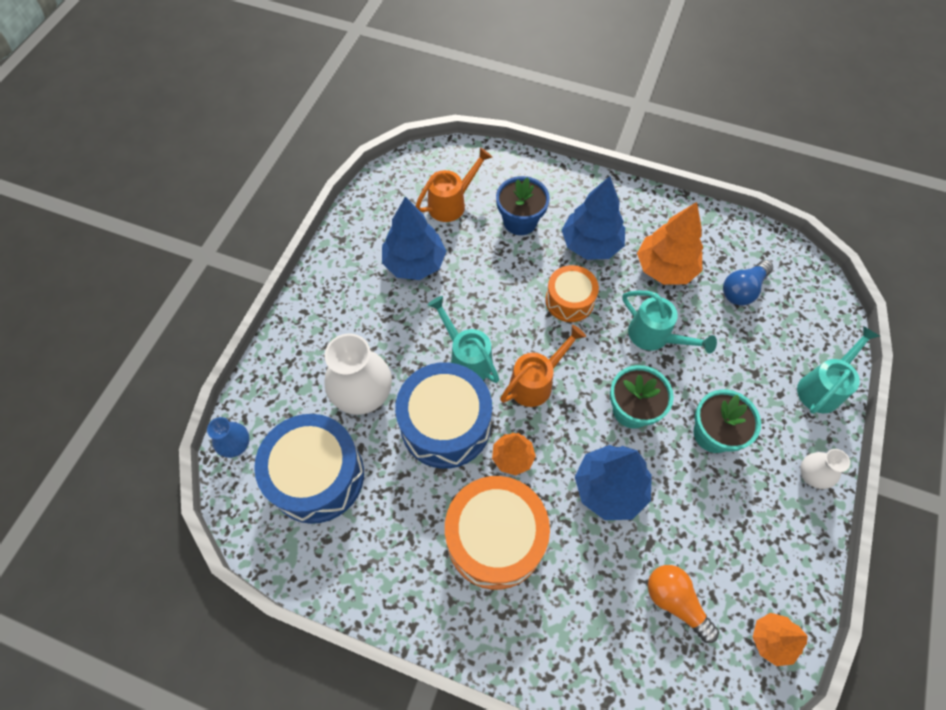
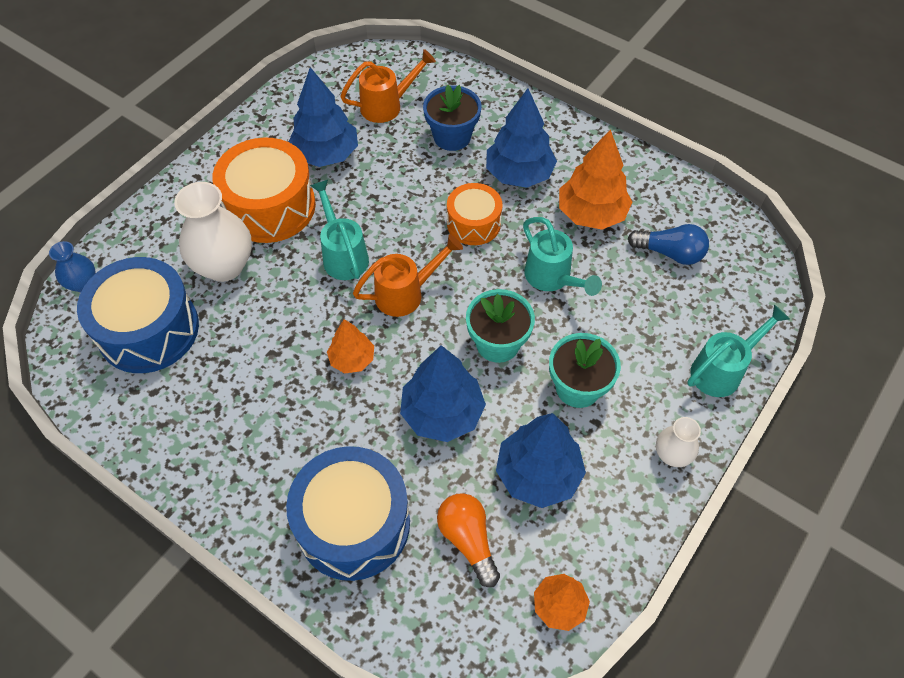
camera: 15 degrees right, 5 degrees down
(445, 424) = (296, 312): blue drum -> blue drum (353, 523)
(495, 538) = (303, 431): orange drum -> orange drum (270, 206)
(710, 523) = (538, 474): none -> blue tree
(742, 290) = (670, 253): blue light bulb -> blue light bulb turned 135 degrees counterclockwise

